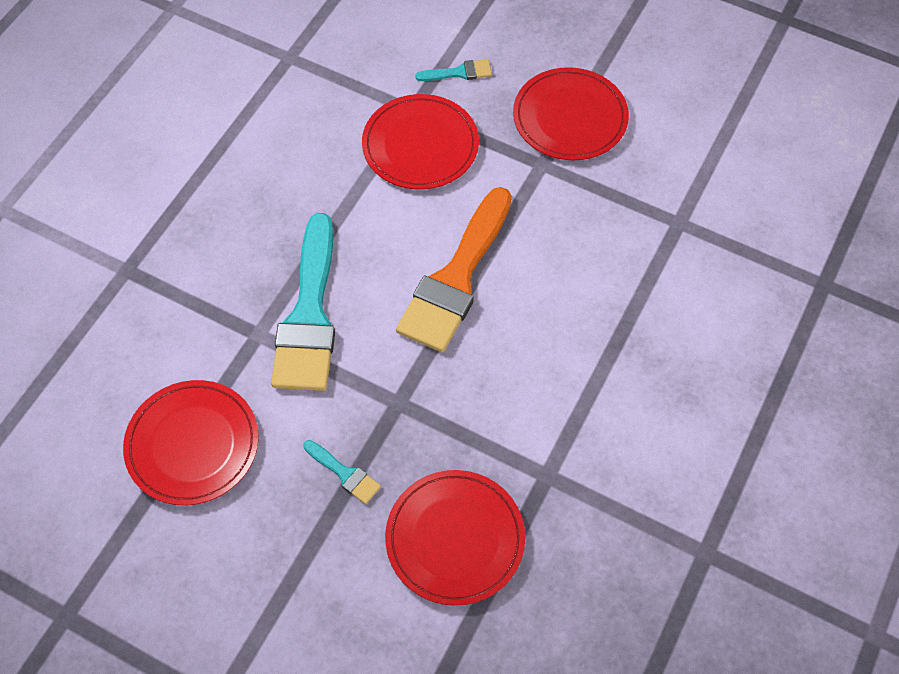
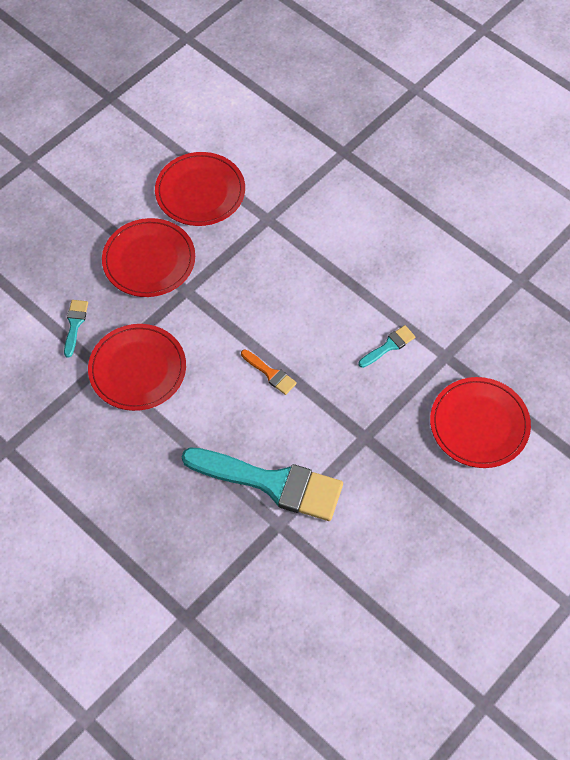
camera: 75 degrees left, 0 degrees up
(192, 444) = (363, 589): red plate -> red plate (200, 192)
(344, 473) = (413, 485): turquoise brush -> turquoise brush (389, 346)
(456, 278) = (270, 373): orange brush -> orange brush, size x0.42

